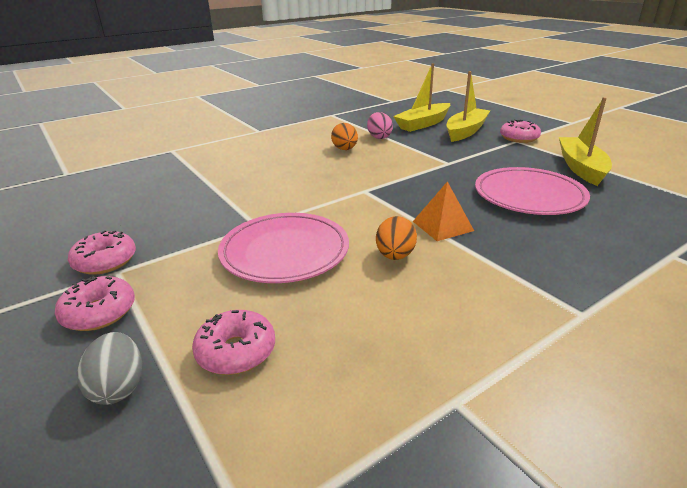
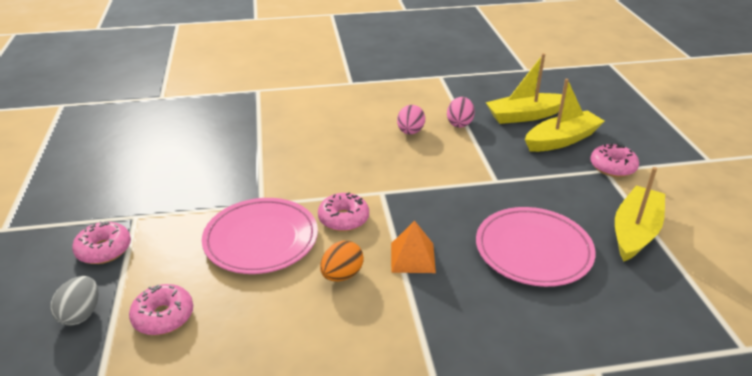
camera: 25 degrees right, 5 degrees up
(105, 261) = (134, 203): pink donut -> pink donut (343, 219)
(345, 149) = (410, 132): orange egg -> pink egg

